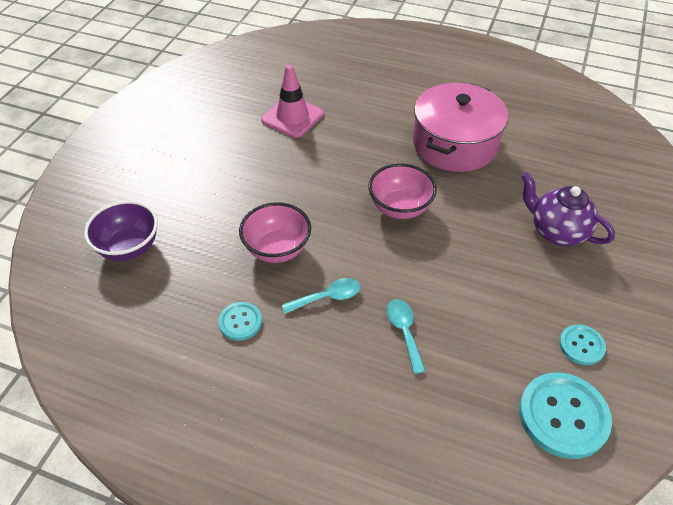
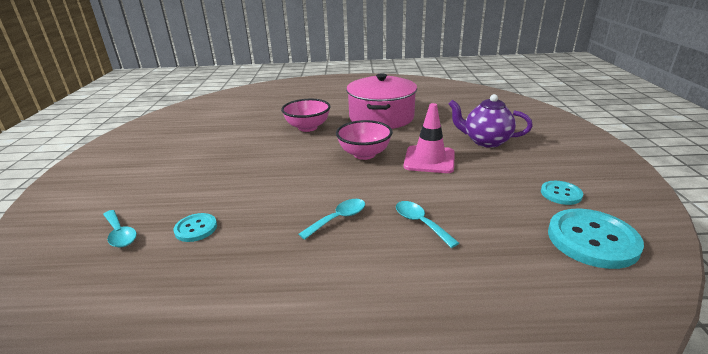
camera: 20 degrees left, 20 degrees down
(129, 247) = (120, 234): purple bowl -> turquoise spoon
(240, 322) = (262, 258): turquoise button -> turquoise button (196, 228)
(277, 249) = (274, 200): pink bowl -> pink bowl (308, 127)
(292, 117) = (250, 127): pink traffic cone -> pink traffic cone (429, 160)

